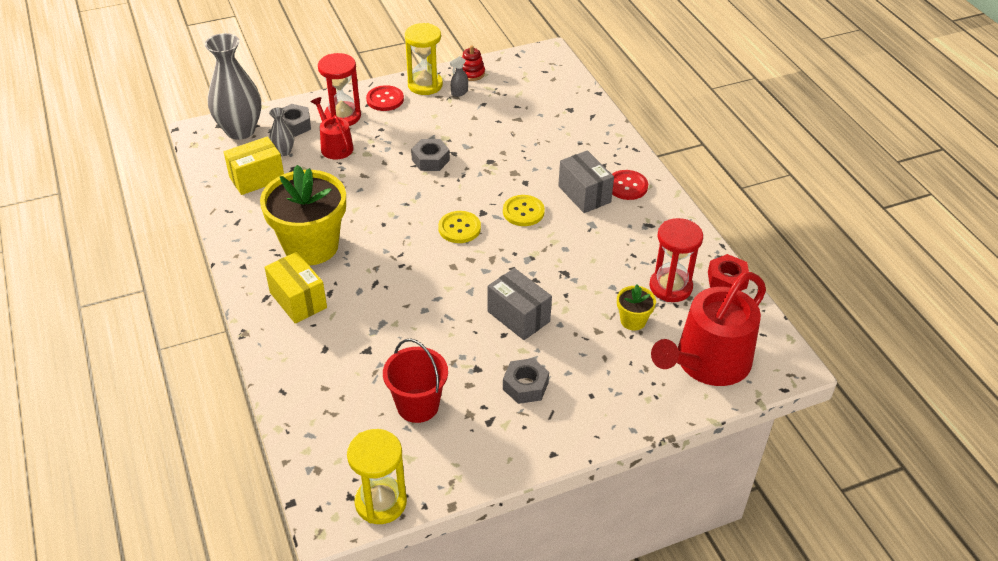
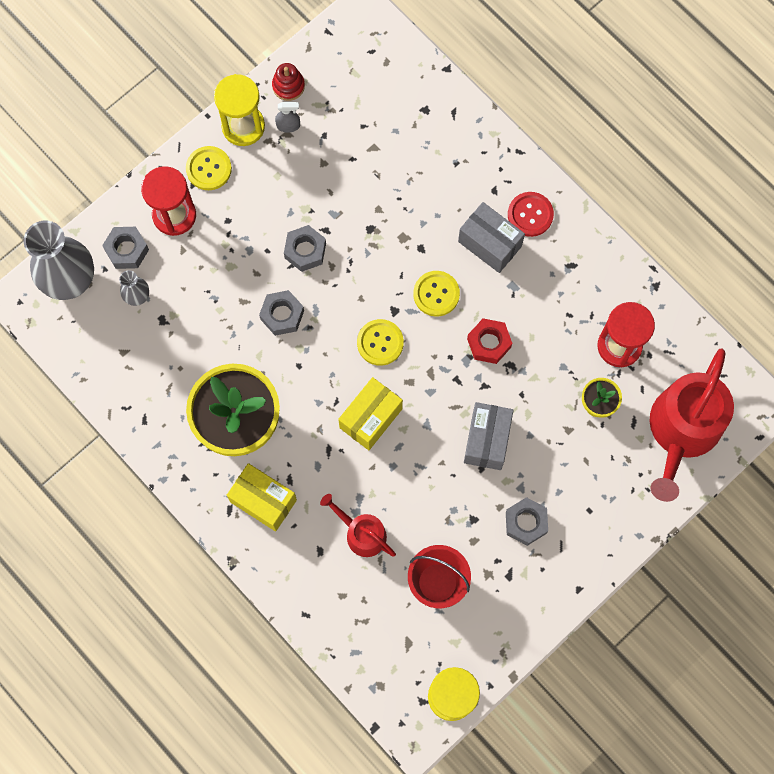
camera: 20 degrees left, 30 degrees up
(257, 178) = (130, 349): yellow box -> yellow box (371, 418)
(335, 146) = (190, 267): red watering can -> red watering can (361, 533)
(385, 99) = (209, 169): red button -> yellow button
(389, 191) = (282, 315): none -> grey nut
(459, 92) = (288, 125): grey spray bottle -> grey spray bottle turned 120 degrees counterclockwise
(518, 316) = (487, 440): grey box -> grey box turned 75 degrees clockwise
(727, 280) = (671, 315): red nut -> red nut (489, 343)

